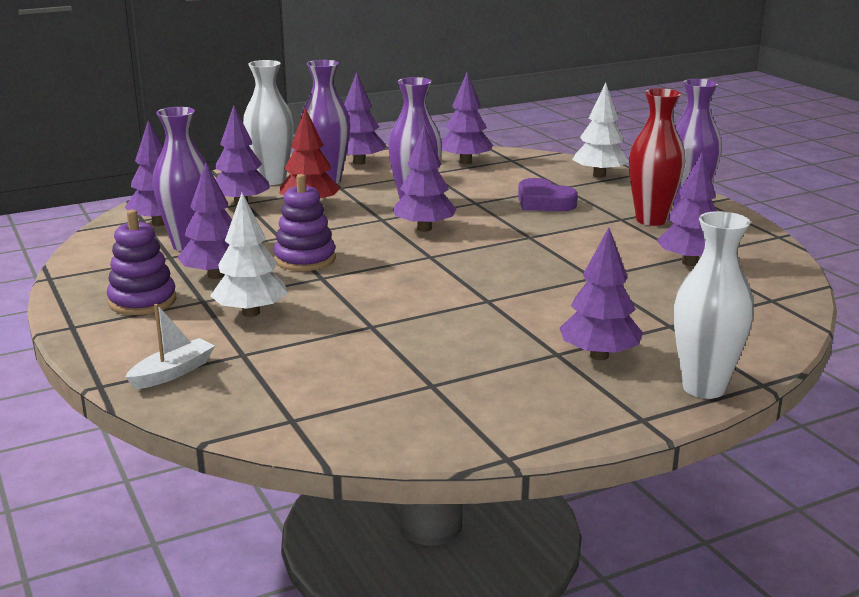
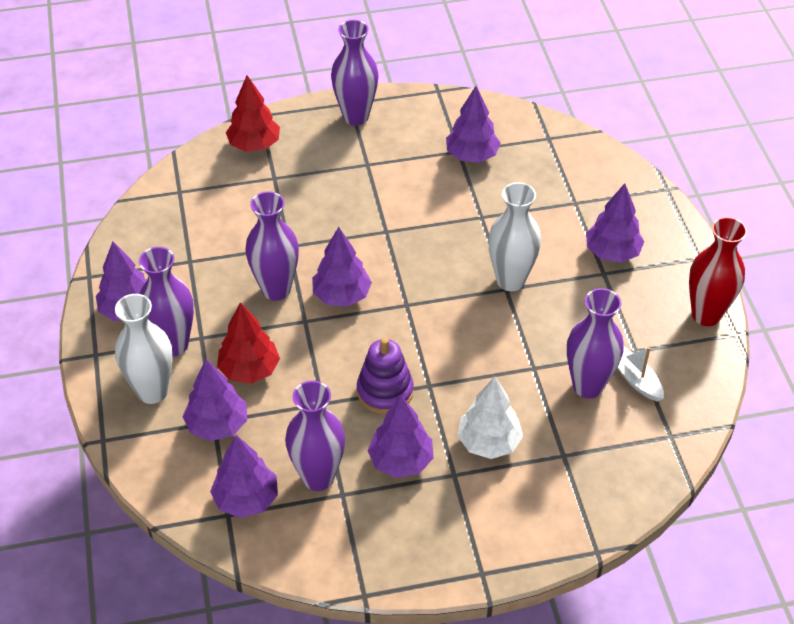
camera: 75 degrees left, 25 degrees up
(142, 301) = (443, 519): purple stacking toy -> none
(173, 372) = (585, 502): white boat -> white boat (635, 379)
(356, 359) = (588, 386): none -> purple vase
(465, 162) = (169, 226): purple tree -> none
(543, 202) = (308, 200): purple heart -> none
(599, 175) = (254, 145): white tree -> red tree
(651, 220) = (377, 148): red vase -> red vase (706, 315)
(704, 388) = (666, 217): white vase -> white vase (510, 280)

